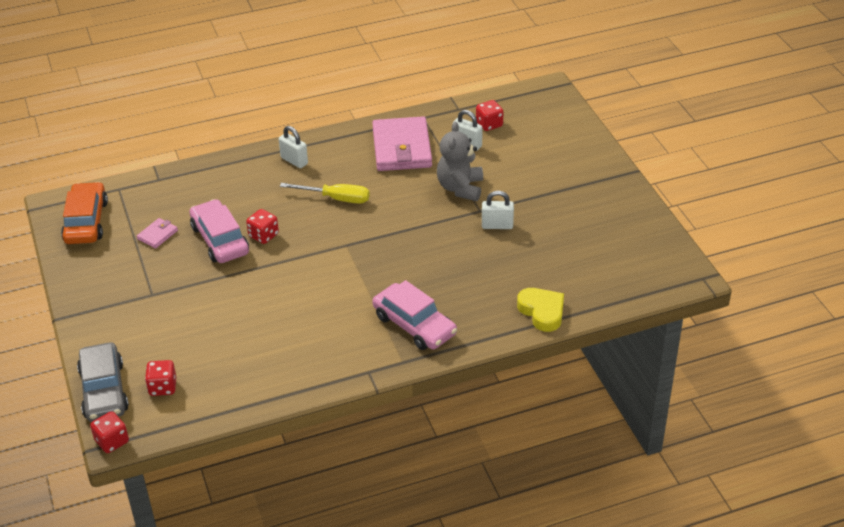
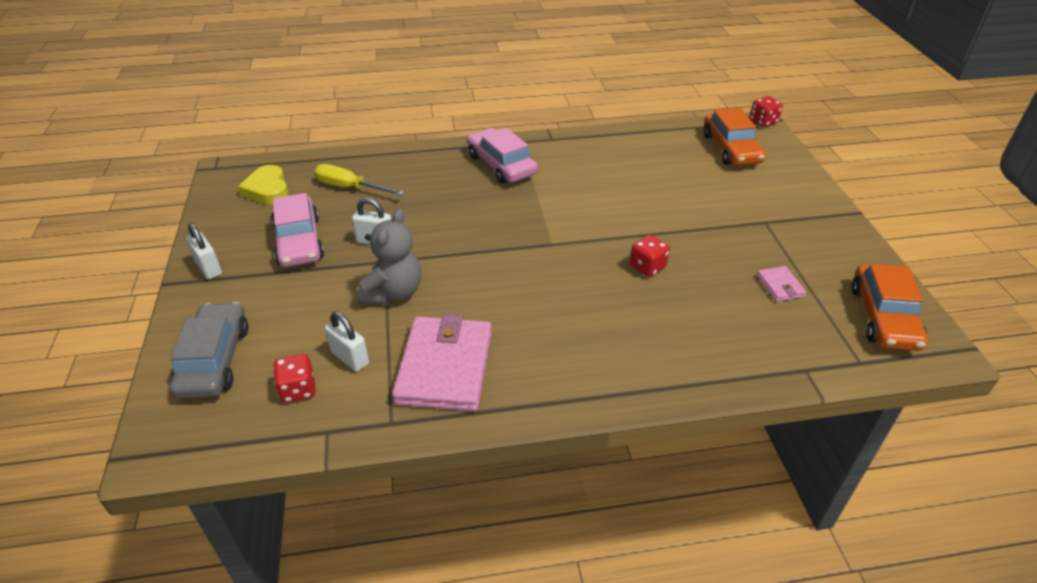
camera: 170 degrees left, 0 degrees up
(104, 390) = (783, 152): grey car -> grey car (214, 360)
(157, 235) = (780, 286): pink wallet -> pink wallet turned 60 degrees counterclockwise
(163, 387) = (731, 148): red dice -> orange car
(220, 240) = (700, 269): pink car -> pink car (299, 241)
(294, 161) = (606, 370): white padlock -> white padlock (209, 268)
(336, 198) = (554, 301): yellow screwdriver -> yellow screwdriver (350, 187)
(542, 312) = (381, 160): yellow heart -> yellow heart (268, 190)

